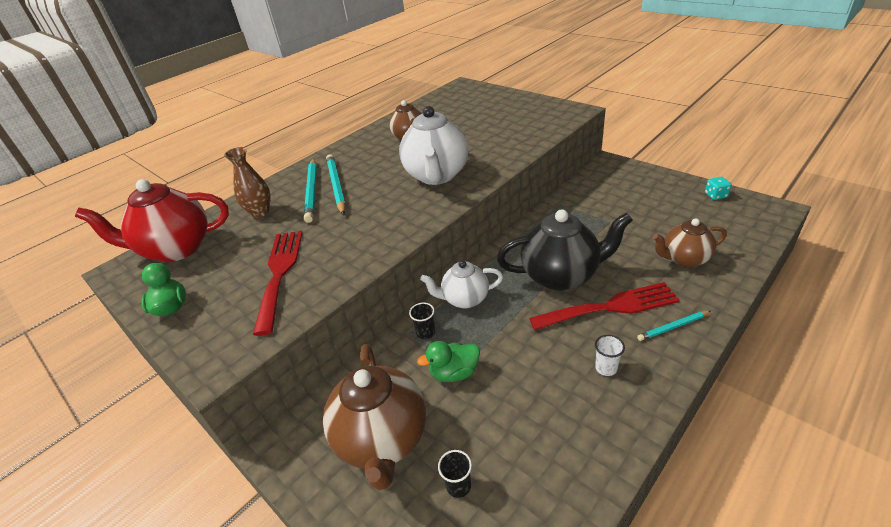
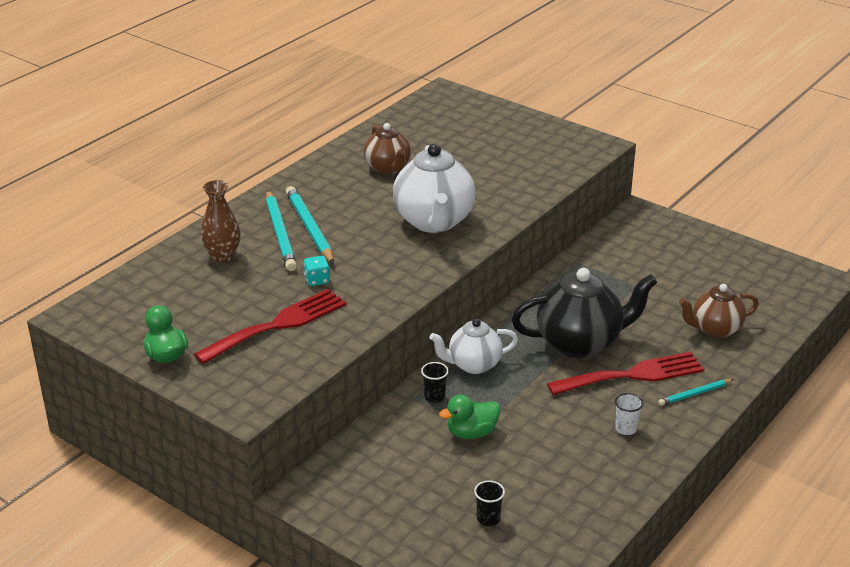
camera: 10 degrees left, 5 degrees down
(176, 249) = (136, 295): red teapot -> none
(279, 273) = (277, 325): red fork -> red fork turned 60 degrees clockwise
(383, 440) = (408, 487): brown teapot -> none
(715, 195) = (760, 260): turquoise dice -> turquoise dice (317, 280)

